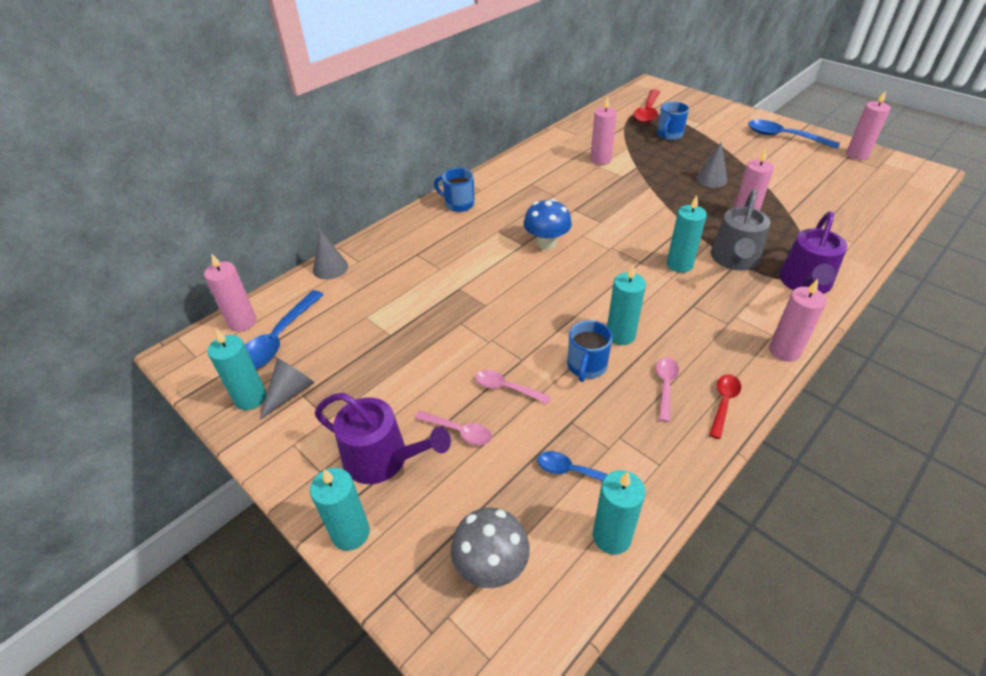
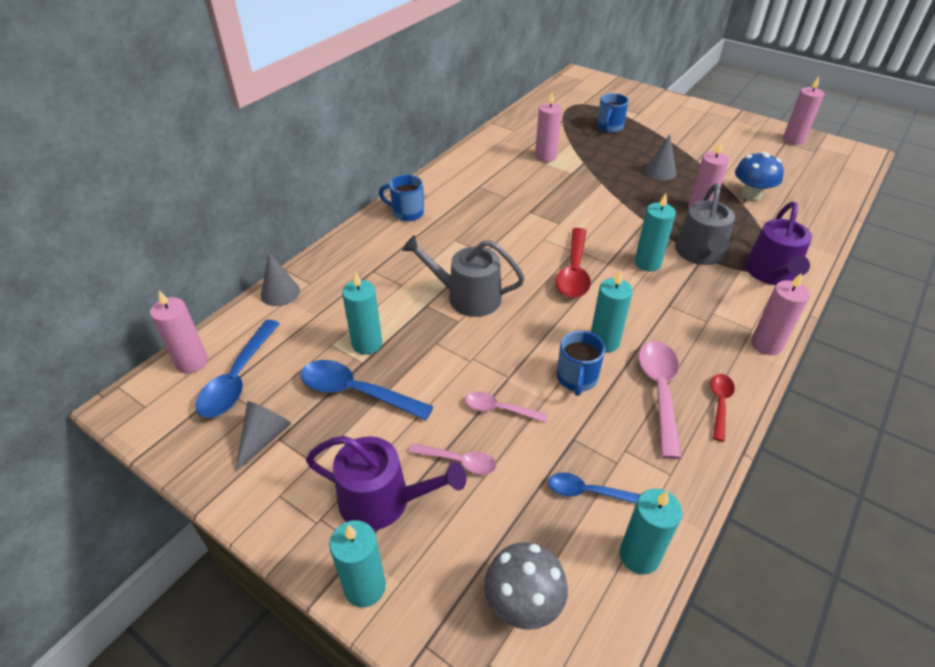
camera: 10 degrees left, 0 degrees up
(250, 398) = (220, 448): turquoise candle -> turquoise candle (367, 344)
(498, 284) = (467, 297): none -> grey watering can
(546, 243) = (508, 249): blue mushroom -> blue mushroom (751, 195)
(647, 112) = (582, 104): red spoon -> red spoon (574, 272)
(665, 386) = (659, 391): pink spoon -> pink spoon, size x1.72
(784, 137) = (721, 124): blue spoon -> blue spoon (356, 392)

